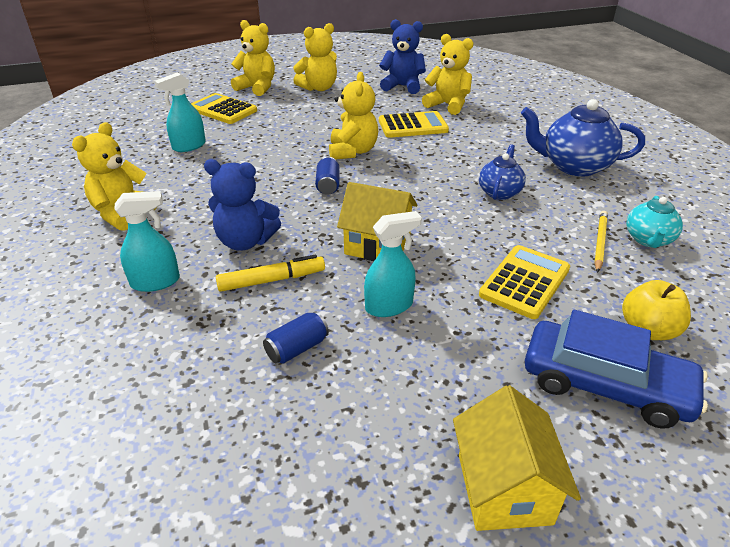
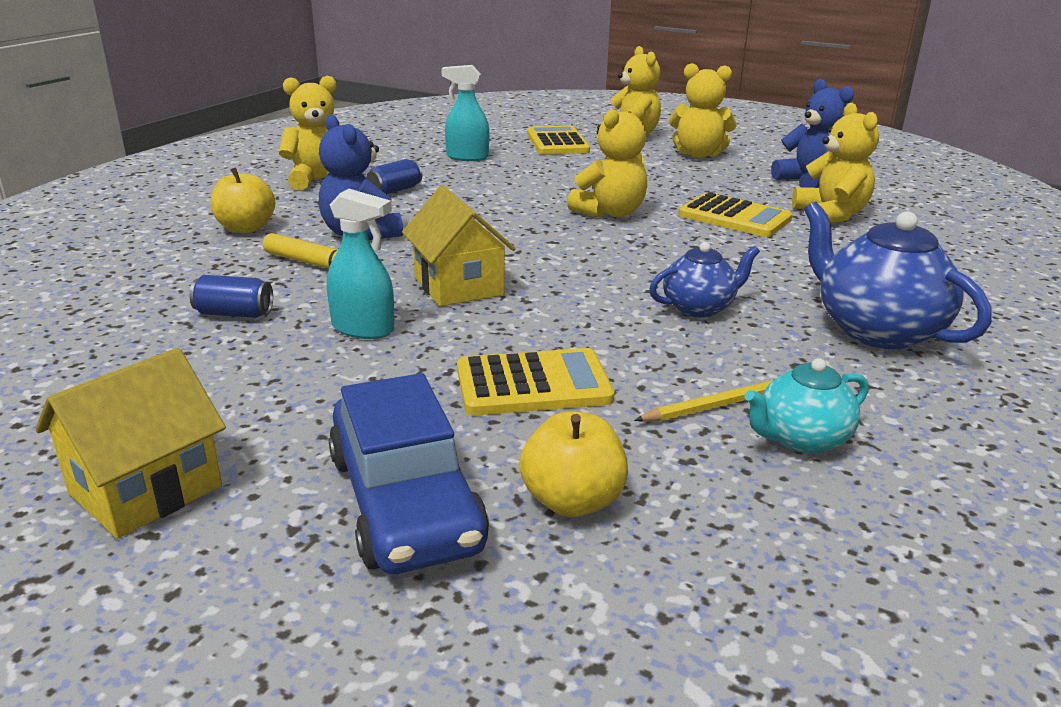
camera: 45 degrees right, 10 degrees down
(155, 282) = (246, 228): turquoise spray bottle -> yellow apple
(328, 185) = (521, 227): blue can -> blue can (395, 190)

